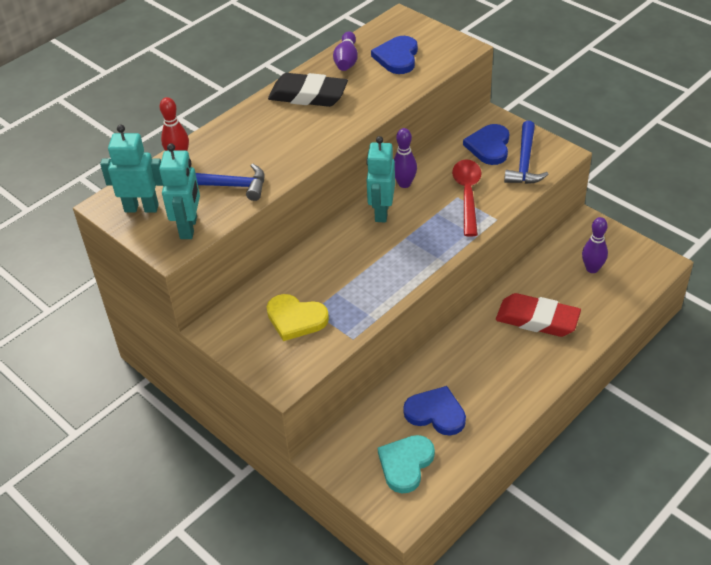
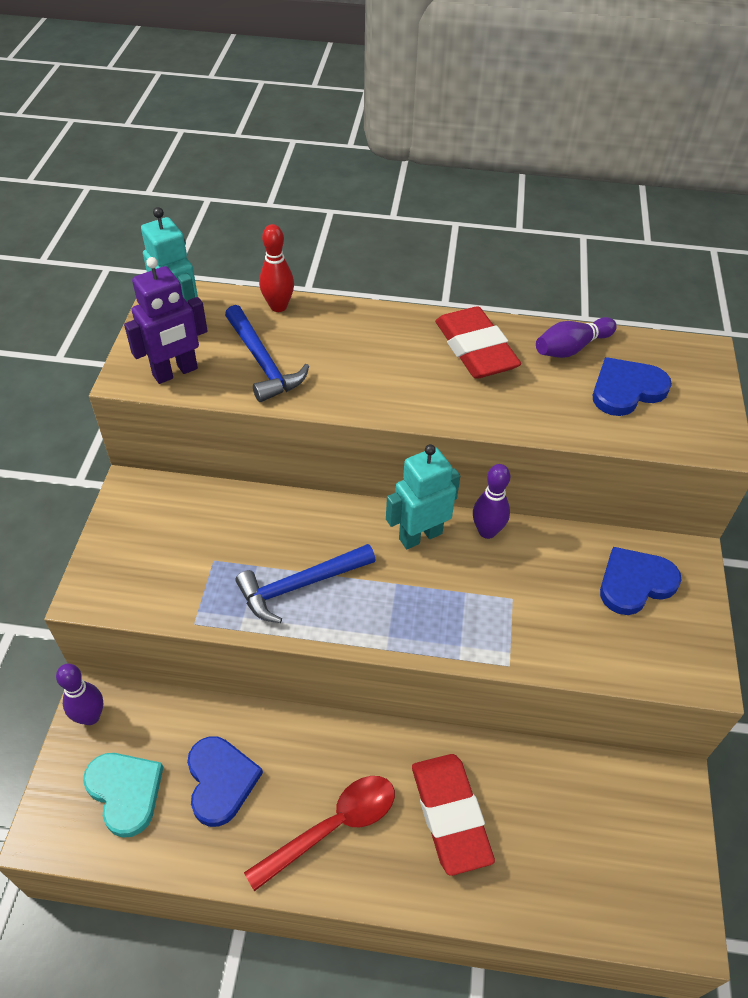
camera: 50 degrees right, 5 degrees up
(189, 227) = (175, 372): turquoise robot -> purple robot
(296, 319) = (191, 551): yellow heart -> none
(308, 95) = (475, 349): black eraser -> red eraser
(405, 464) = (125, 792): turquoise heart -> turquoise heart turned 60 degrees clockwise
(467, 195) = (525, 607): red spoon -> red spoon (333, 827)
(524, 162) = (644, 639): blue hammer -> blue hammer (300, 585)
(592, 269) = (594, 836): purple bowling pin -> purple bowling pin (90, 716)

